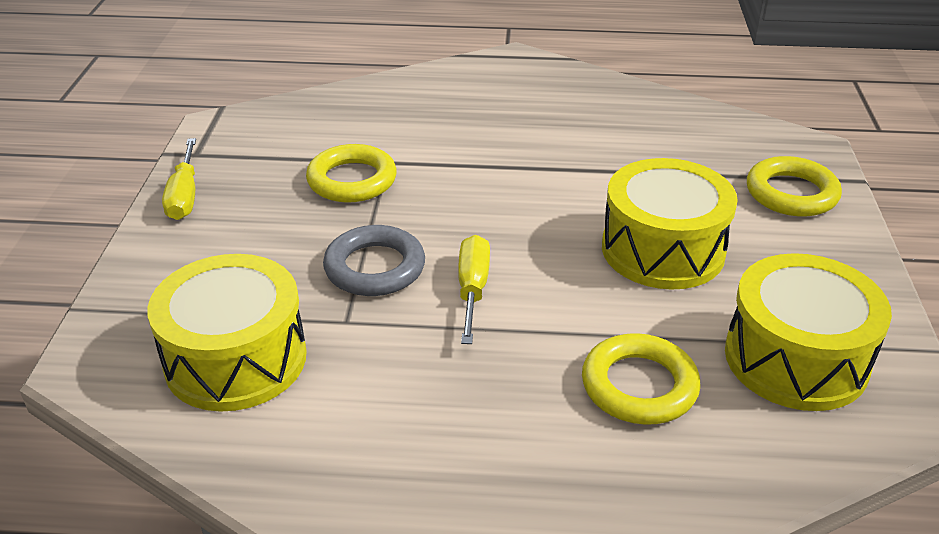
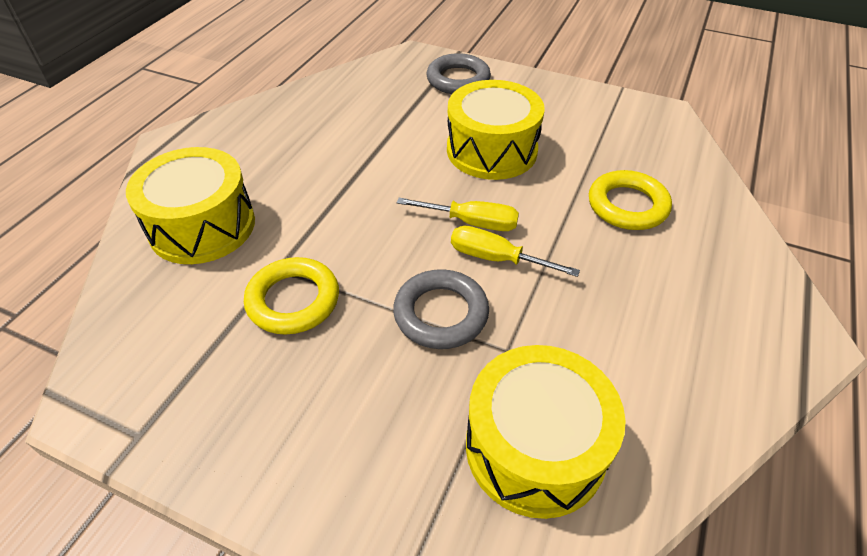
camera: 70 degrees left, 10 degrees up
(184, 195) = (224, 459): yellow screwdriver -> yellow screwdriver (471, 222)
(791, 193) = (458, 79): yellow ring -> grey ring
(796, 359) = (618, 135): yellow drum -> yellow drum (202, 226)

